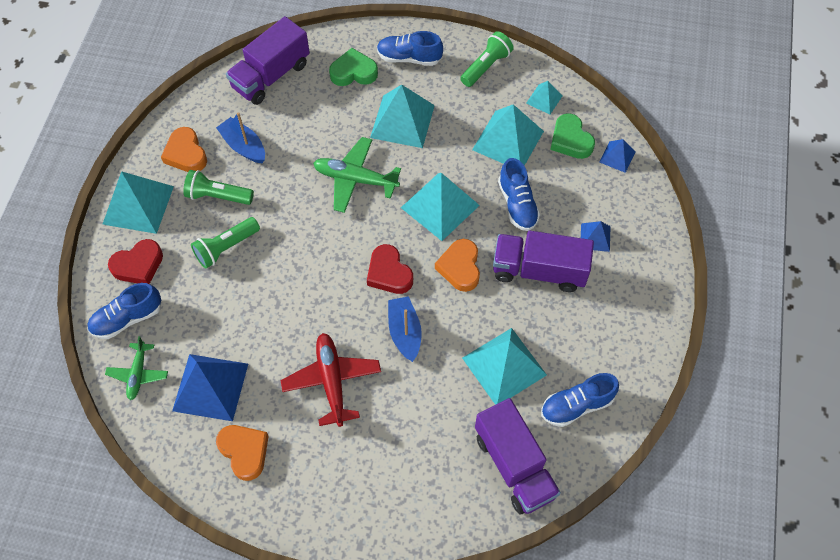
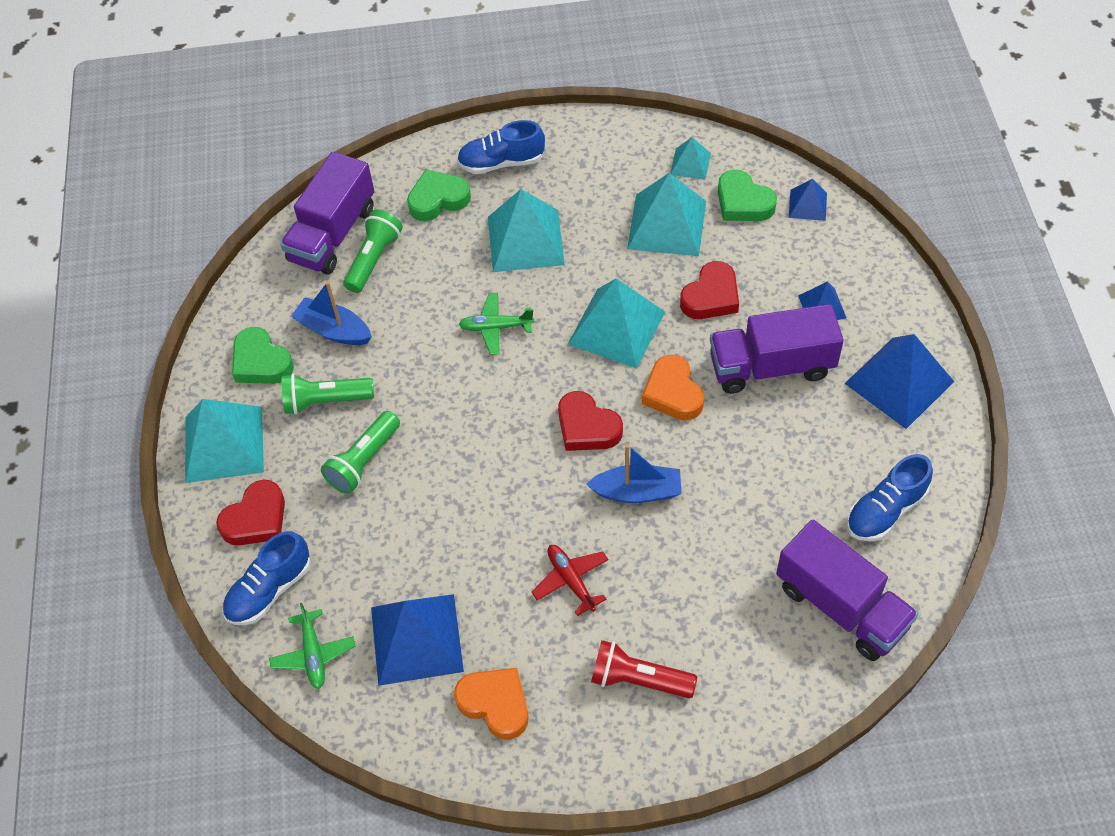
camera: 15 degrees left, 5 degrees down
(186, 154) = (261, 362): orange heart -> green heart
(332, 381) = (571, 580): red plane -> red plane, size x0.63
(349, 469) = (638, 679): none -> red flashlight
(355, 179) = (496, 327): green plane -> green plane, size x0.63
(404, 332) = (637, 491): blue boat -> blue boat turned 120 degrees clockwise
(486, 66) = (602, 145): green flashlight -> green flashlight (374, 259)
(504, 366) = (777, 493): turquoise pyramid -> none
(517, 204) = (711, 296): blue shoe -> red heart
(627, 313) = (899, 382): none -> blue pyramid

